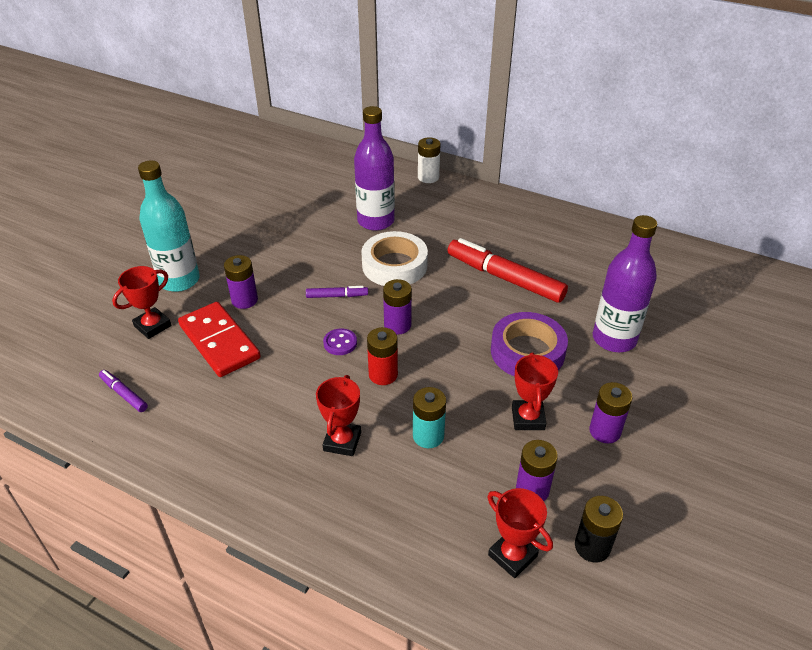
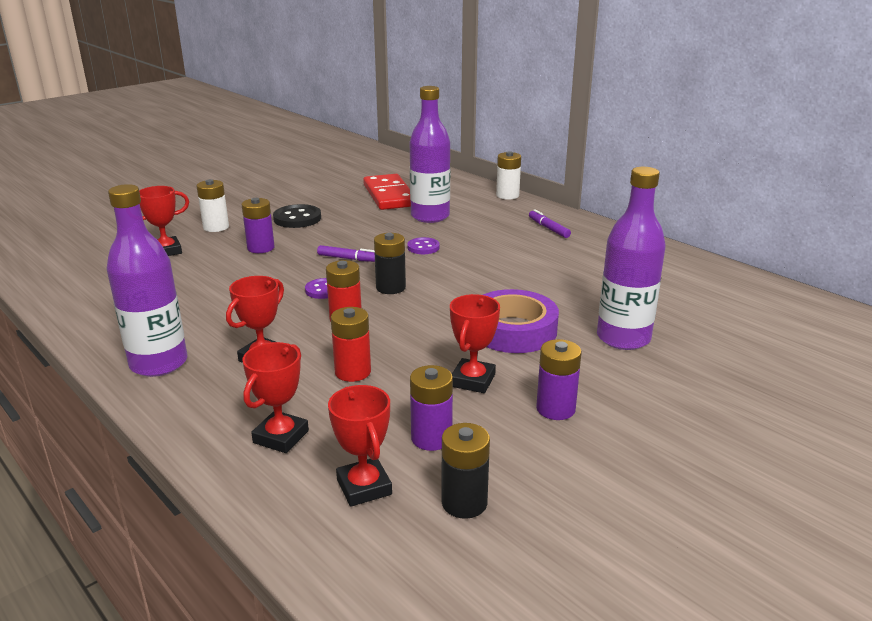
camera: 20 degrees right, 15 degrees down
(124, 394) = (100, 288): purple marker -> purple marker (548, 228)
(179, 280) = (216, 227): turquoise bottle -> white battery
(219, 342) = (213, 270): red domino -> red domino (389, 195)
(252, 250) = (297, 218): none -> black button
(253, 474) = (159, 363): none -> purple bottle
(394, 265) = (423, 247): white tape -> purple button
(397, 325) = (390, 287): purple battery -> black battery
(416, 525) = (281, 437): none -> red trophy
(428, 436) = (353, 372): turquoise battery -> red battery
(505, 278) = (532, 273): red marker -> none

